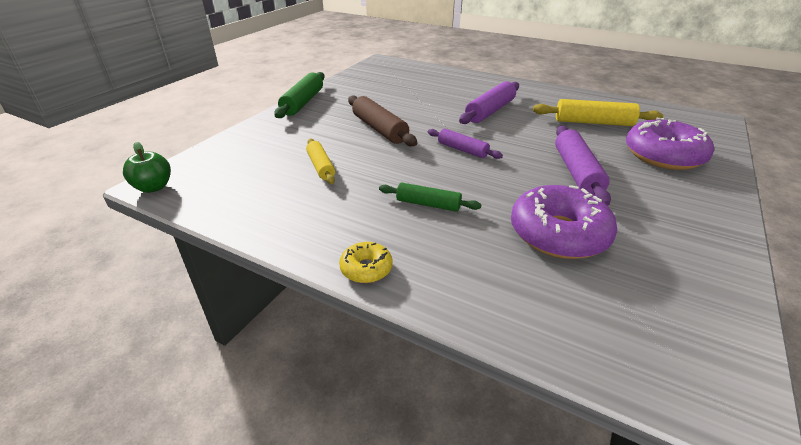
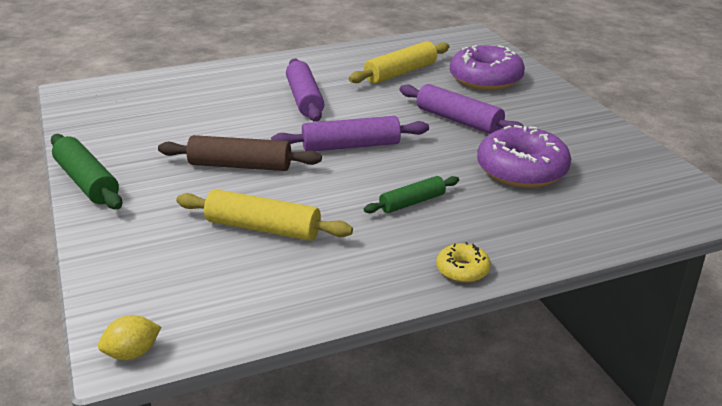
camera: 50 degrees left, 5 degrees down
(154, 187) = (132, 353): green apple -> yellow lemon
(321, 166) = (263, 228): yellow rolling pin -> yellow rolling pin, size x1.58
(462, 150) = (351, 146): purple rolling pin -> purple rolling pin, size x1.58

